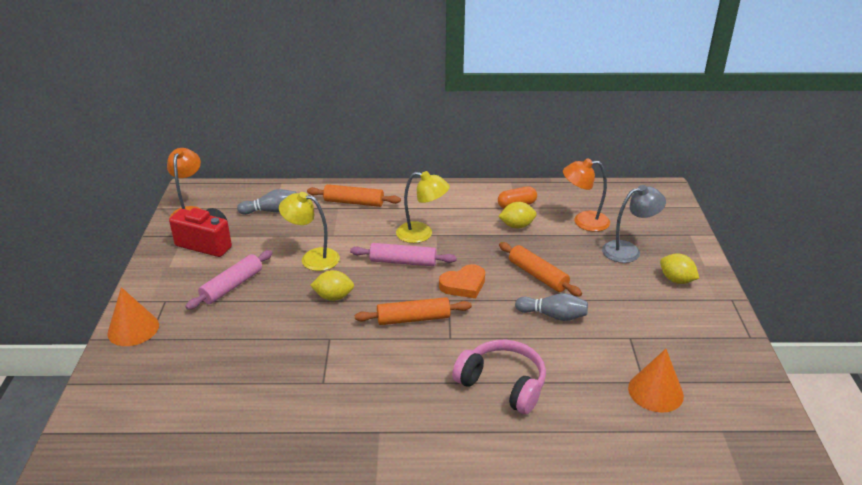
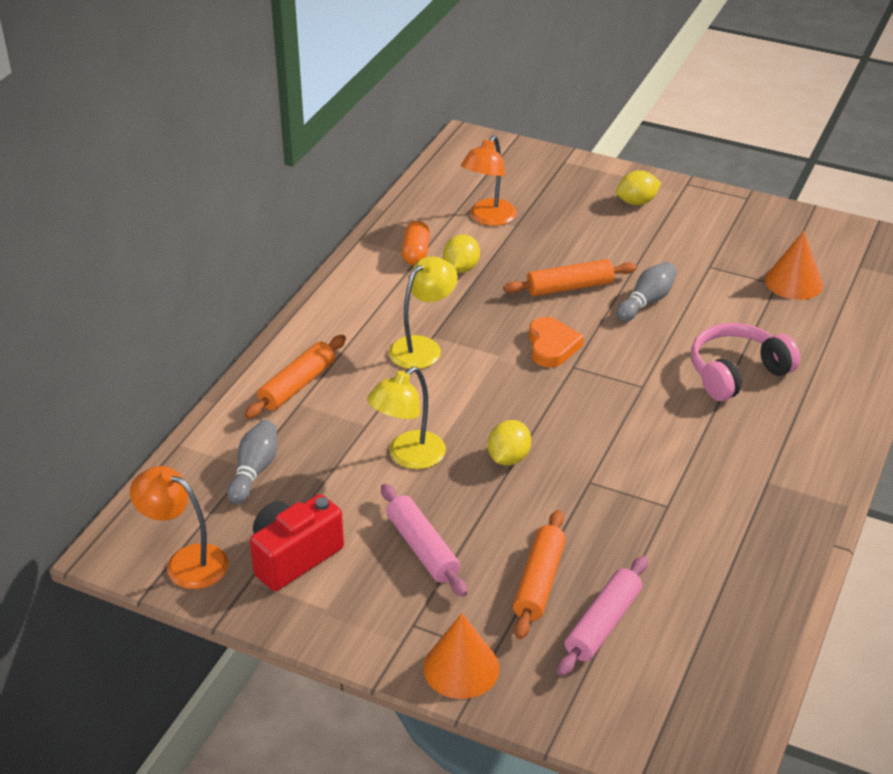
camera: 65 degrees left, 5 degrees up
(403, 262) = (473, 380): pink rolling pin -> pink rolling pin (603, 624)
(413, 319) = (592, 403): orange rolling pin -> orange rolling pin (539, 582)
(628, 250) = (565, 210): grey lamp -> none

